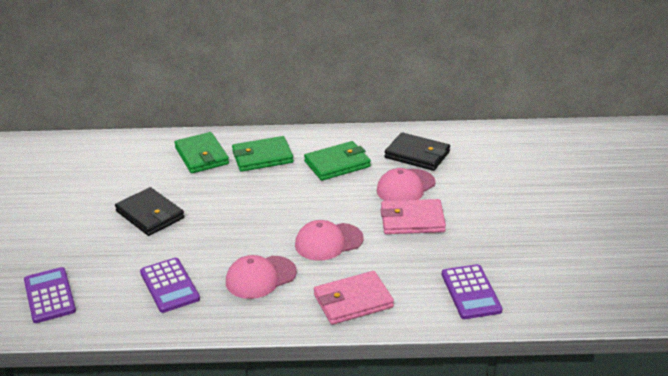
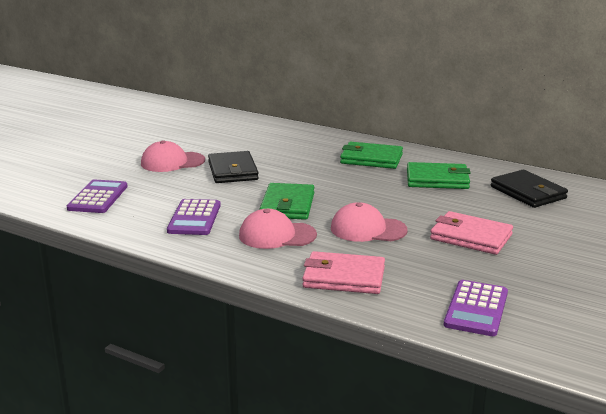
camera: 30 degrees right, 10 degrees down
(201, 156) = (318, 146): green wallet -> green wallet (287, 205)
(405, 187) = (490, 212): pink cap -> pink cap (172, 162)

